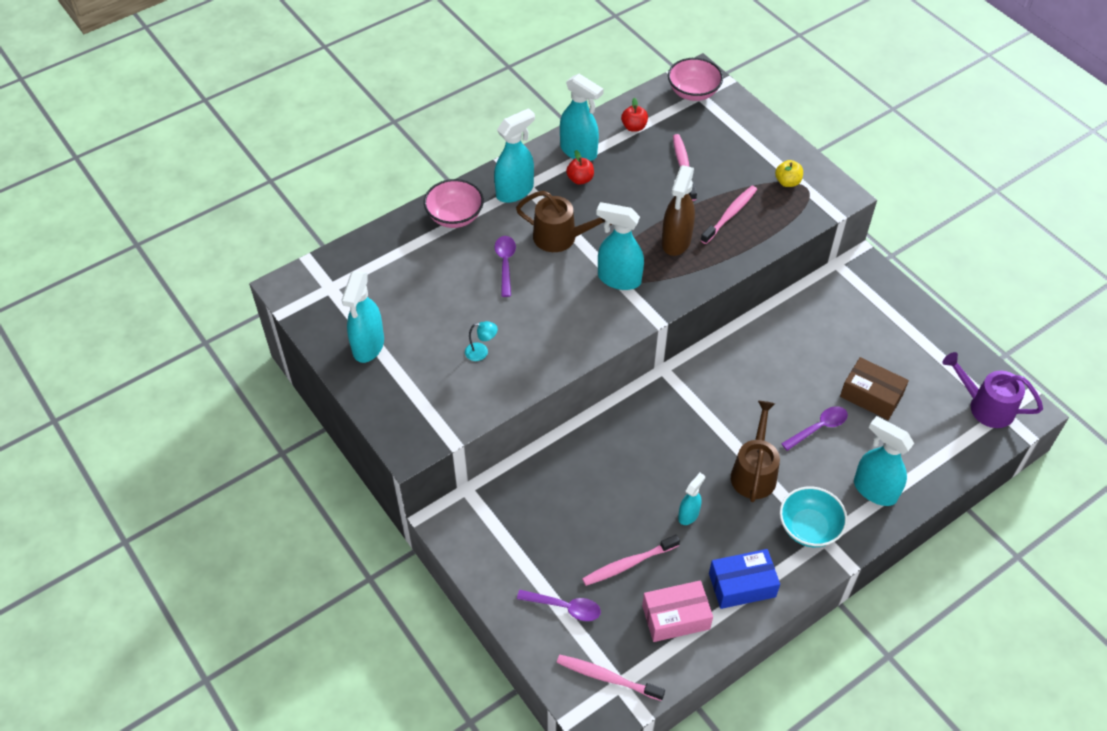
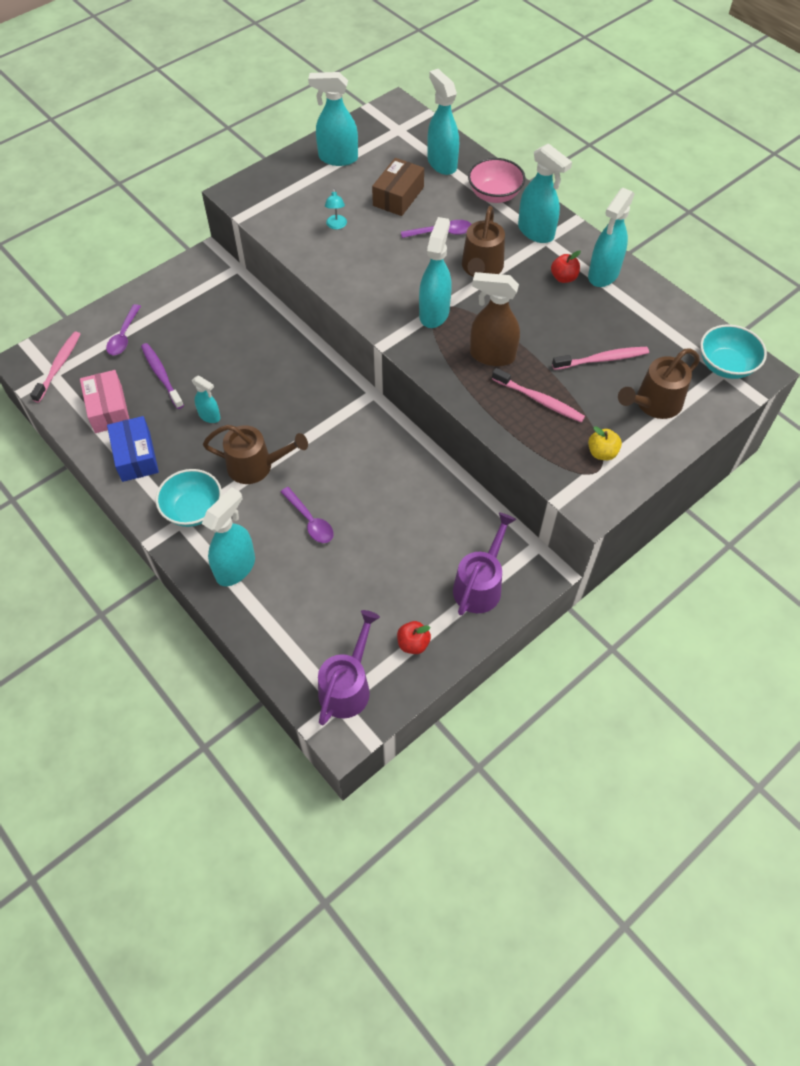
camera: 85 degrees right, 5 degrees up
(397, 254) = (442, 163): none -> turquoise spray bottle
(628, 564) = (161, 375): pink toothbrush -> purple toothbrush
(634, 127) = (653, 316): red apple -> red apple (413, 643)
(693, 92) = (726, 365): pink bowl -> turquoise bowl
(734, 142) = (654, 404): none -> brown watering can
(871, 396) = (354, 571): brown box -> brown box (398, 196)
(878, 306) = (480, 584): none -> purple watering can

